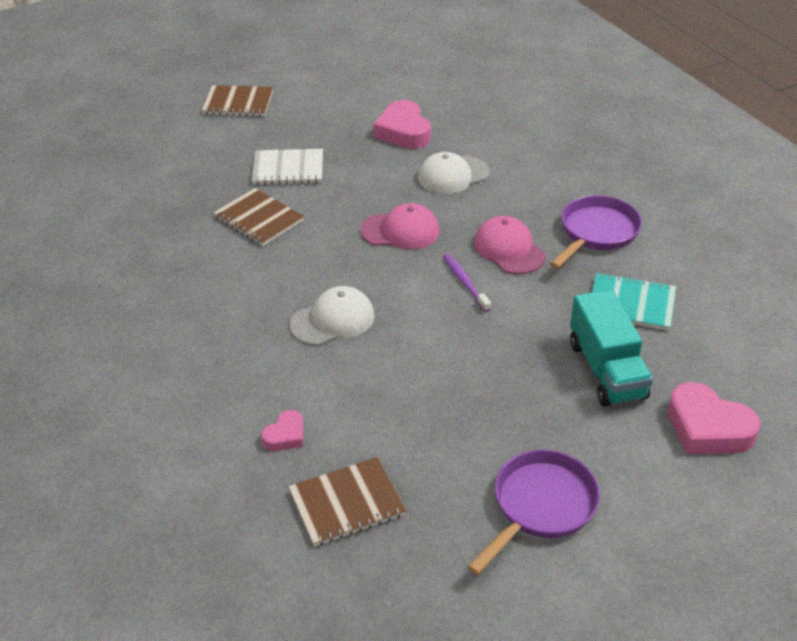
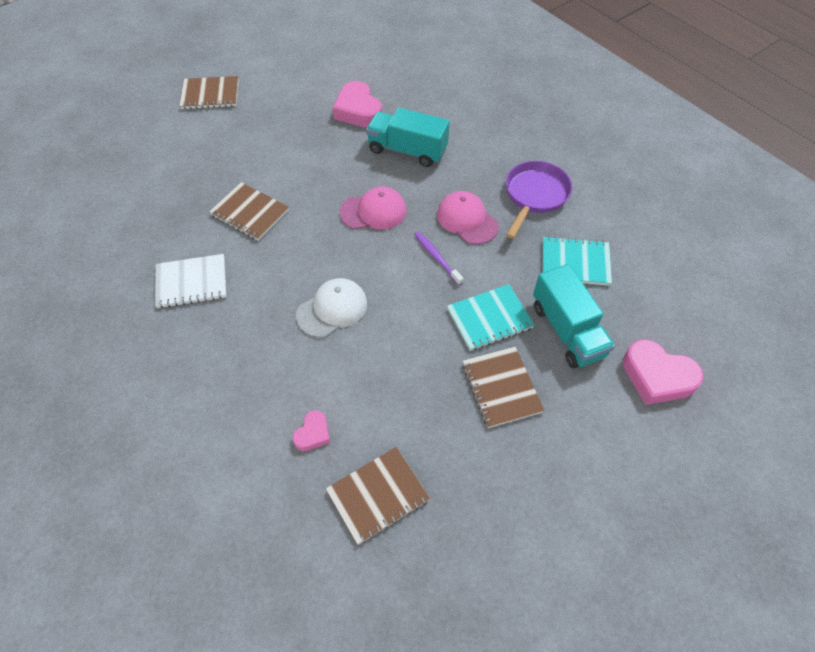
camera: 10 degrees left, 15 degrees up
(288, 169) = (266, 158): white notebook -> white notebook (191, 282)
(453, 175) = (407, 150): white cap -> turquoise truck
(514, 417) = (501, 387): none -> brown notebook
(515, 348) = (489, 318): none -> turquoise notebook
(540, 506) = (538, 474): purple pan -> none

